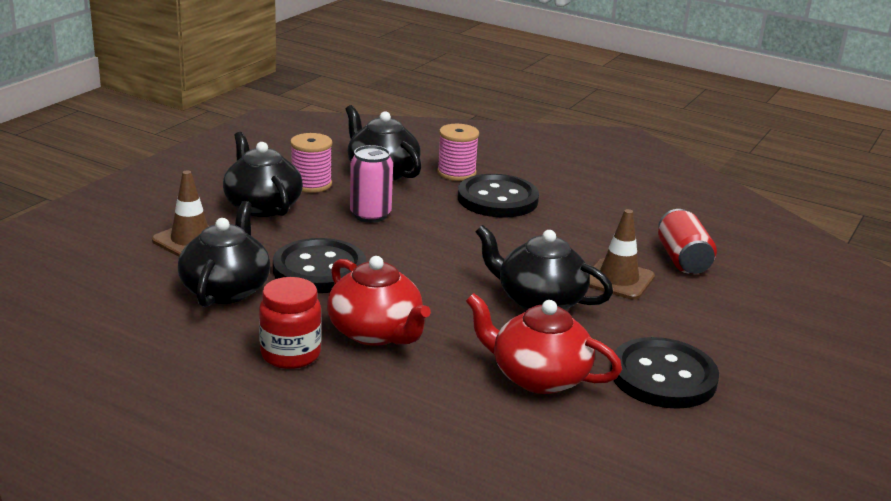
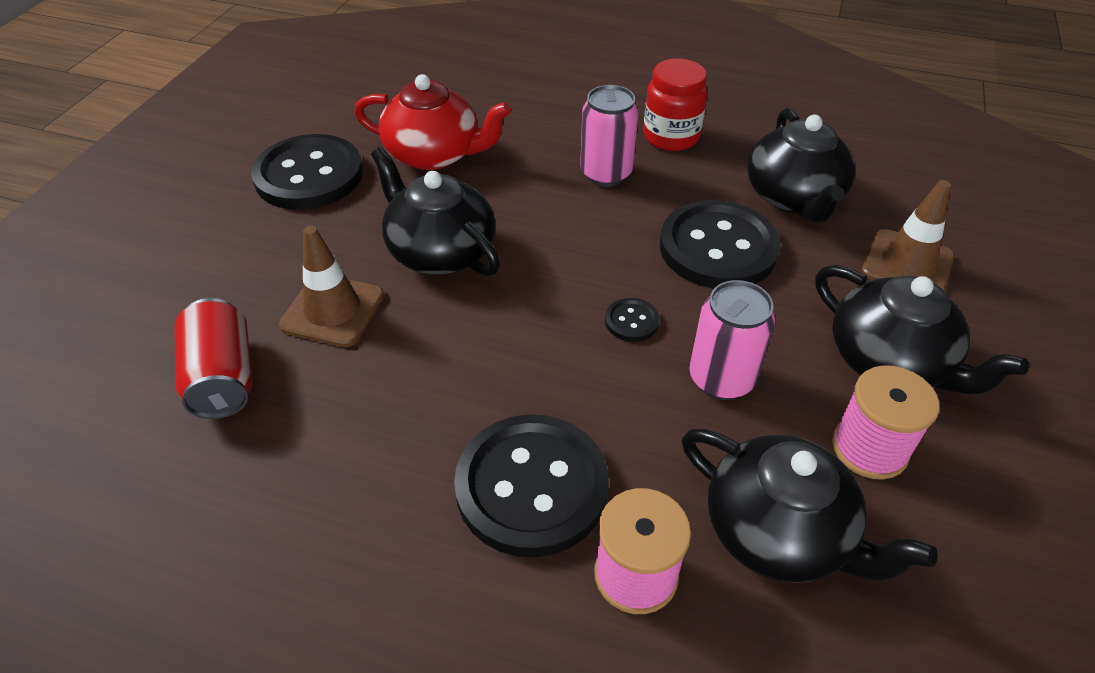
camera: 170 degrees right, 20 degrees up
(376, 332) = (606, 174): red teapot -> pink can
(410, 244) = (631, 321): none -> black button
(539, 300) = (439, 251): black teapot -> black teapot turned 150 degrees counterclockwise

